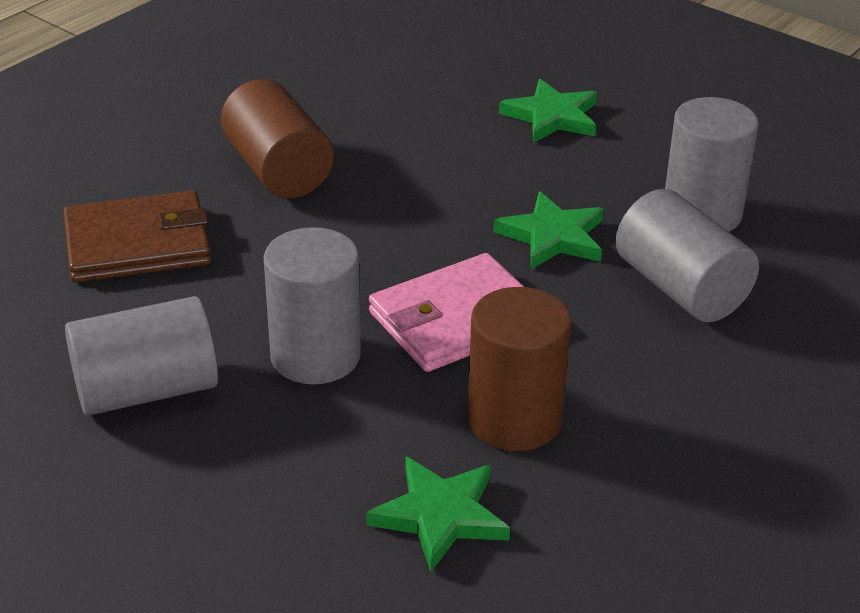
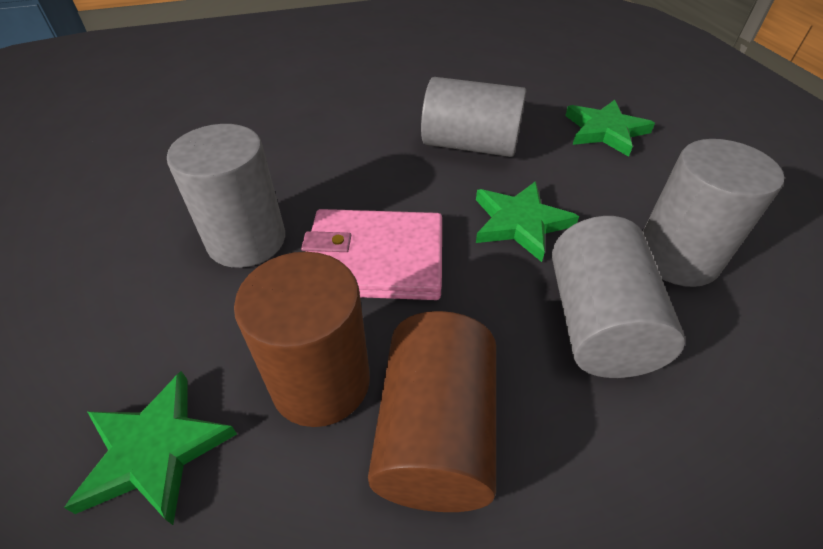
camera: 35 degrees right, 10 degrees up
(138, 244) = (244, 117): brown wallet -> none
(146, 390) = (123, 214): grey cylinder -> grey cylinder (470, 145)
(278, 170) = (376, 103): brown cylinder -> brown cylinder (435, 432)

